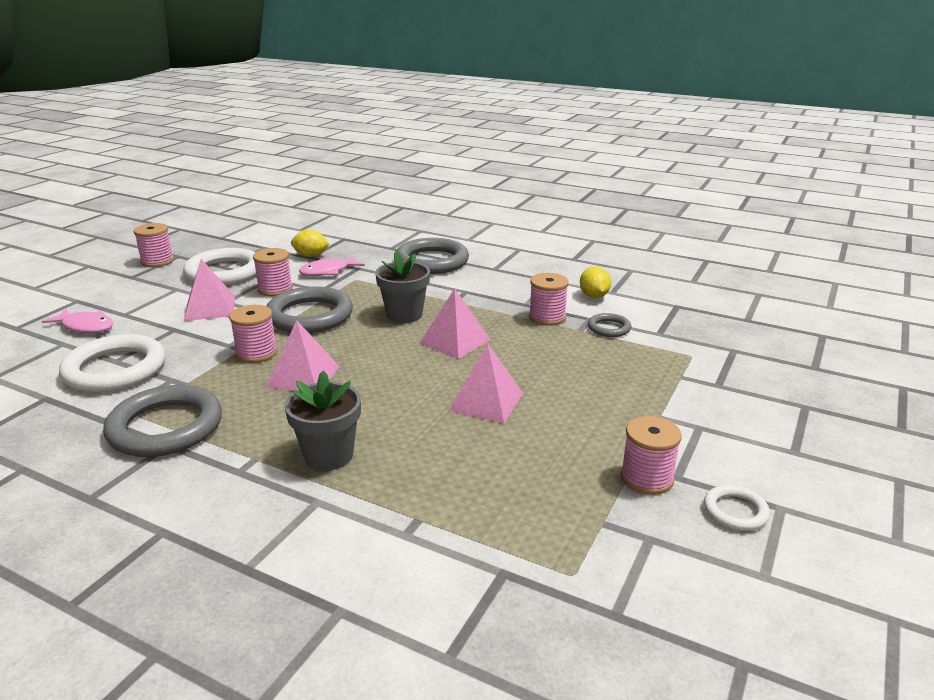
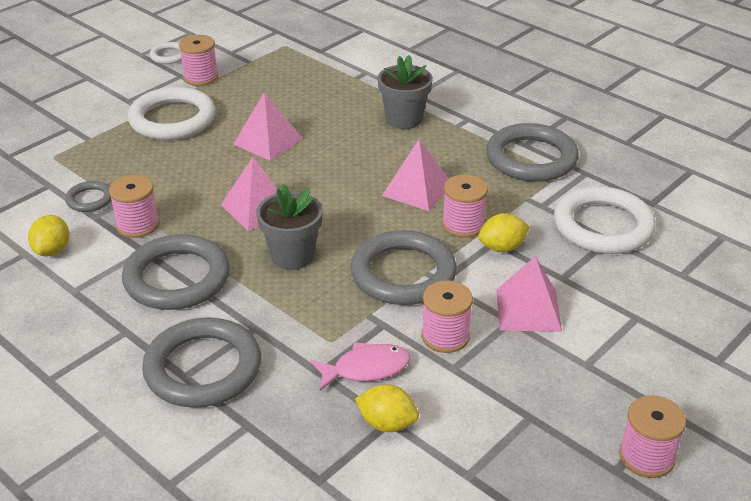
camera: 165 degrees left, 10 degrees up
(85, 327) = (673, 300): pink fish -> none
(222, 341) = (502, 247): none -> yellow lemon
(224, 272) = (524, 396): white ring -> white ring (172, 119)
(484, 293) = (177, 278): none -> grey ring

